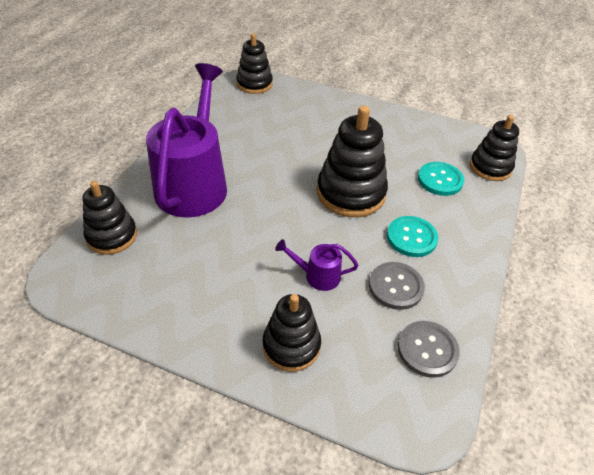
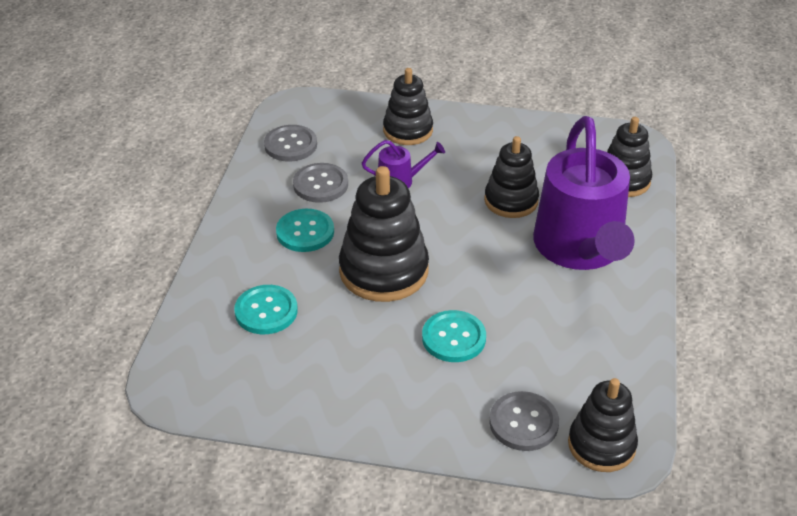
camera: 170 degrees right, 5 degrees down
(290, 98) = (523, 423): none -> grey button
(314, 143) = (453, 338): none -> turquoise button
(490, 167) = (189, 345): black stacking toy -> black stacking toy (511, 201)

